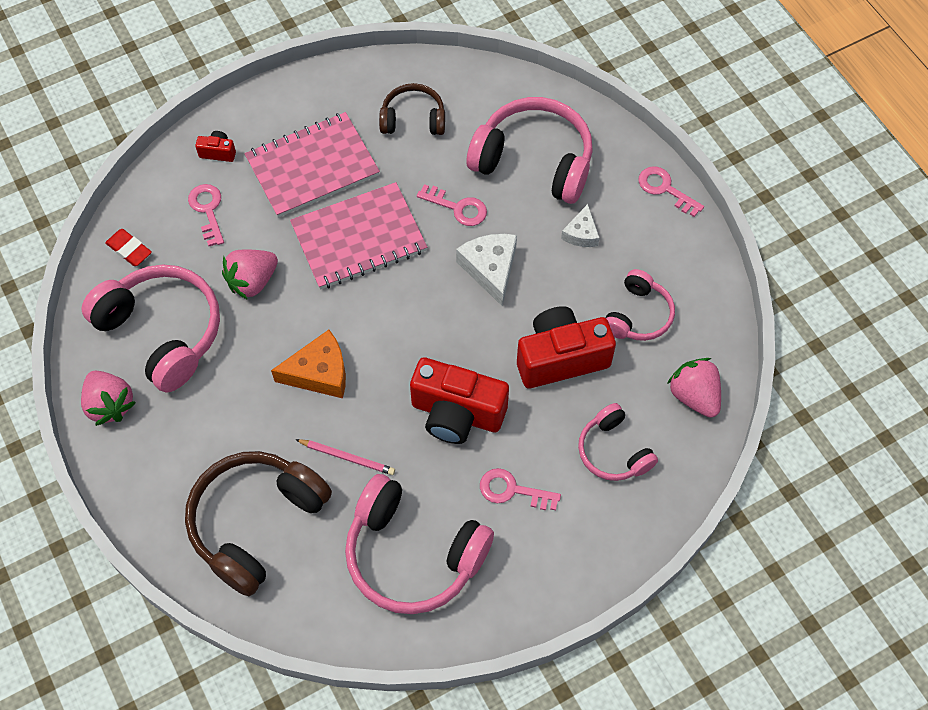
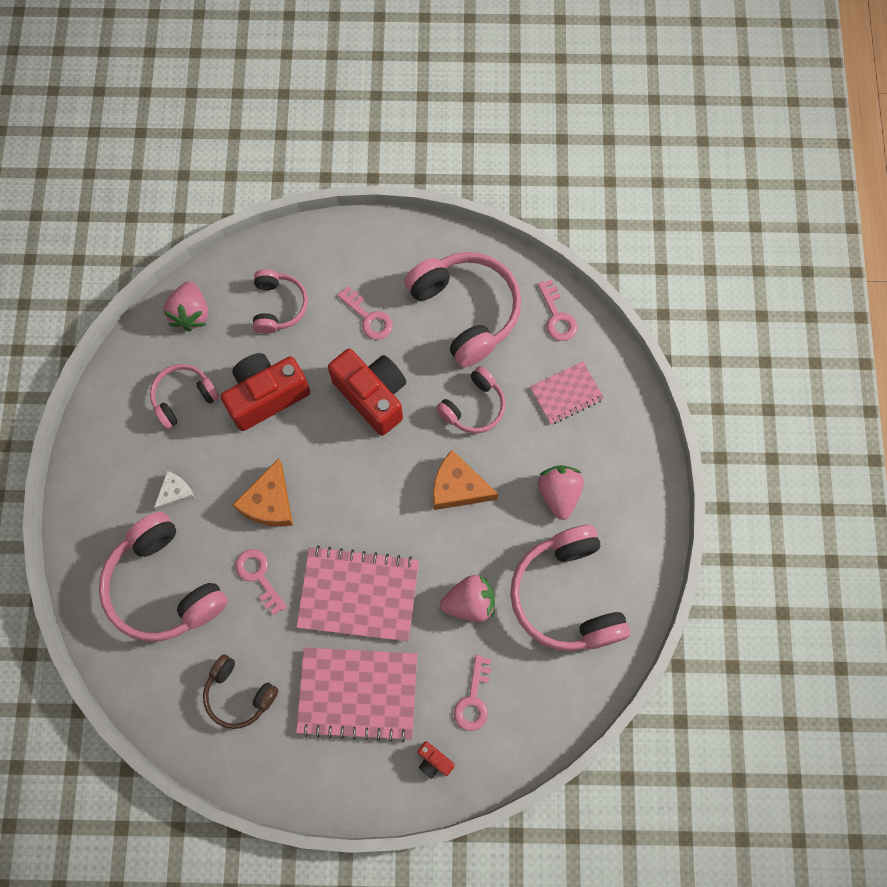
camera: 150 degrees left, 10 degrees up
(110, 404) = (636, 552): pink strawberry -> pink strawberry (559, 494)
(129, 250) = (560, 696): red eraser -> none
(256, 523) = (566, 393): brown headphones -> pink notebook
(347, 457) = (473, 407): pink pencil -> pink headphones
(490, 269) = (269, 502): white cheese -> orange cheese
(561, 358) = (266, 396): red camera -> red camera turned 135 degrees clockwise
(665, 189) = (78, 495): pink key -> pink key (557, 316)

